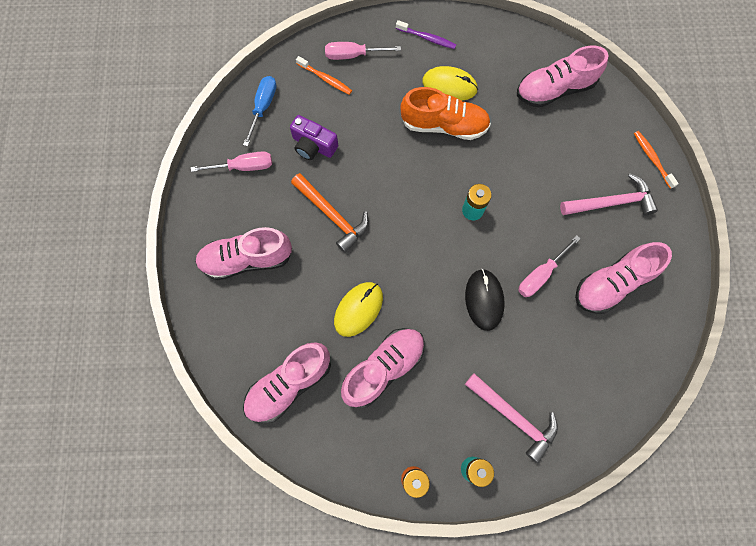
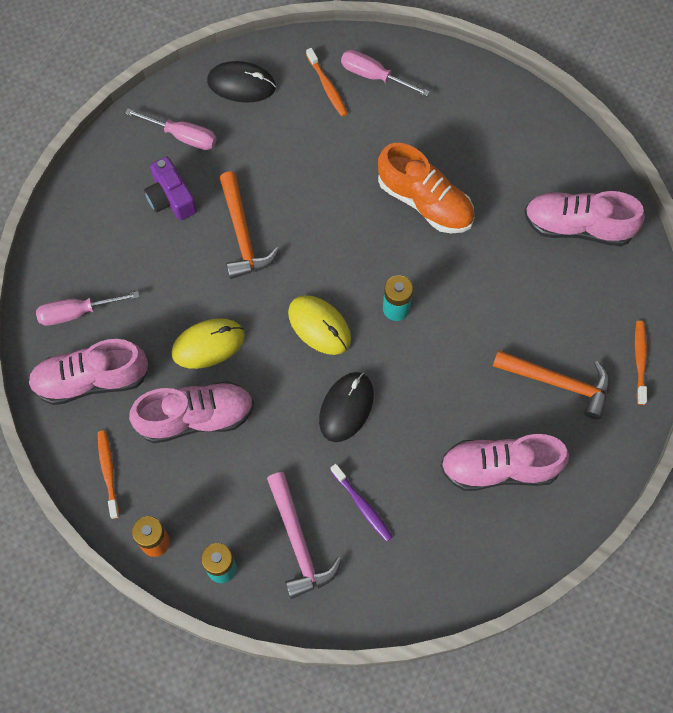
camera: 30 degrees right, 5 degrees down
(247, 259) = (127, 233): pink shoe -> none
(263, 107) = (241, 84): blue screwdriver -> black mouse
(313, 145) = (269, 151): purple camera -> purple camera (171, 198)
(346, 447) = (108, 473): none -> orange toothbrush
(426, 38) = (468, 97): purple toothbrush -> purple toothbrush (362, 505)
(449, 85) = (459, 162): yellow mouse -> yellow mouse (319, 326)
(541, 274) = (426, 415): pink screwdriver -> pink screwdriver (77, 312)
(611, 202) = (558, 382): pink hammer -> orange hammer

